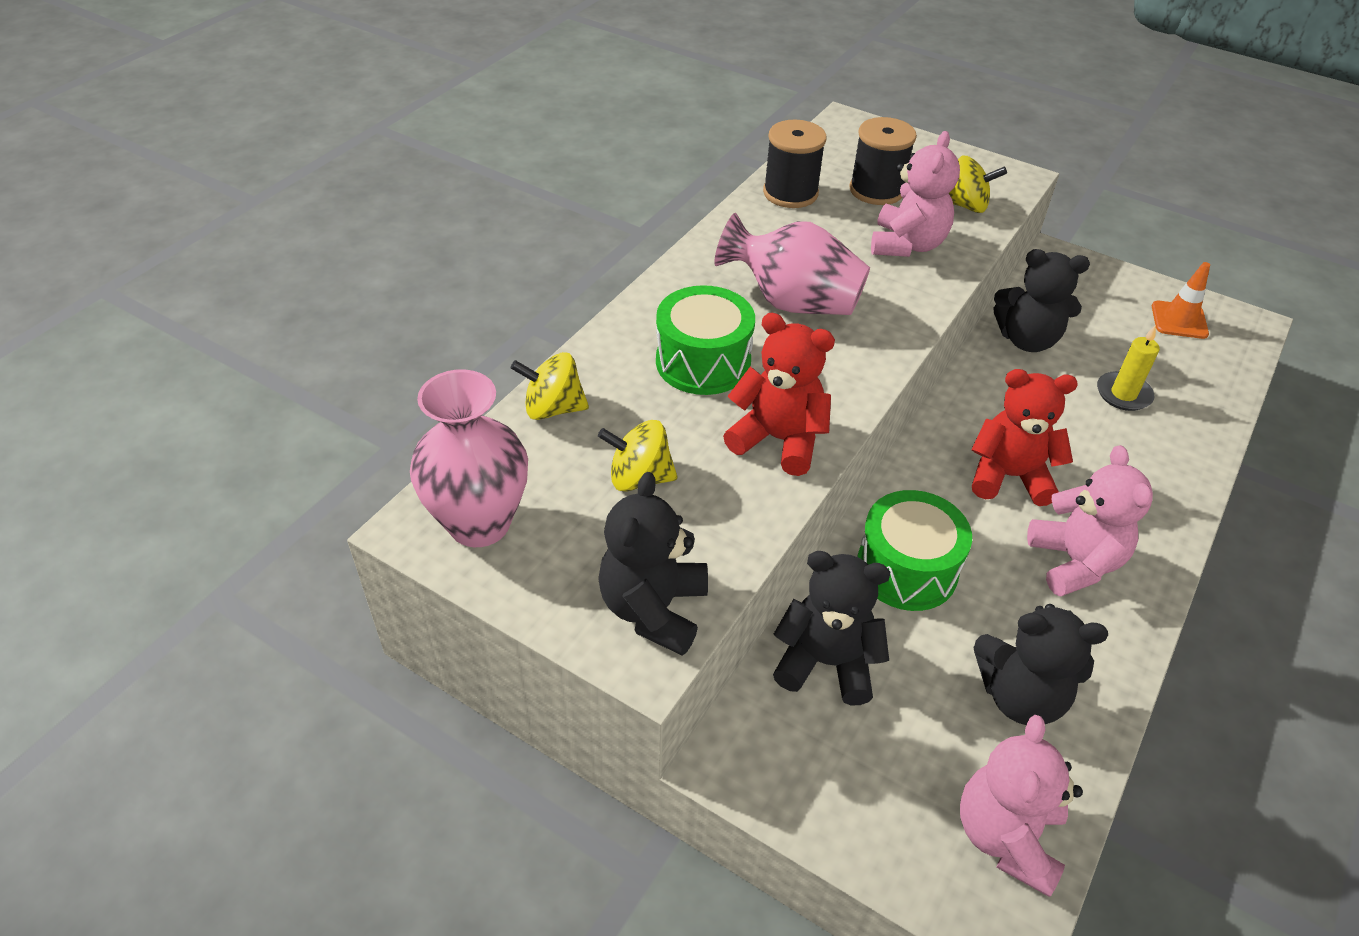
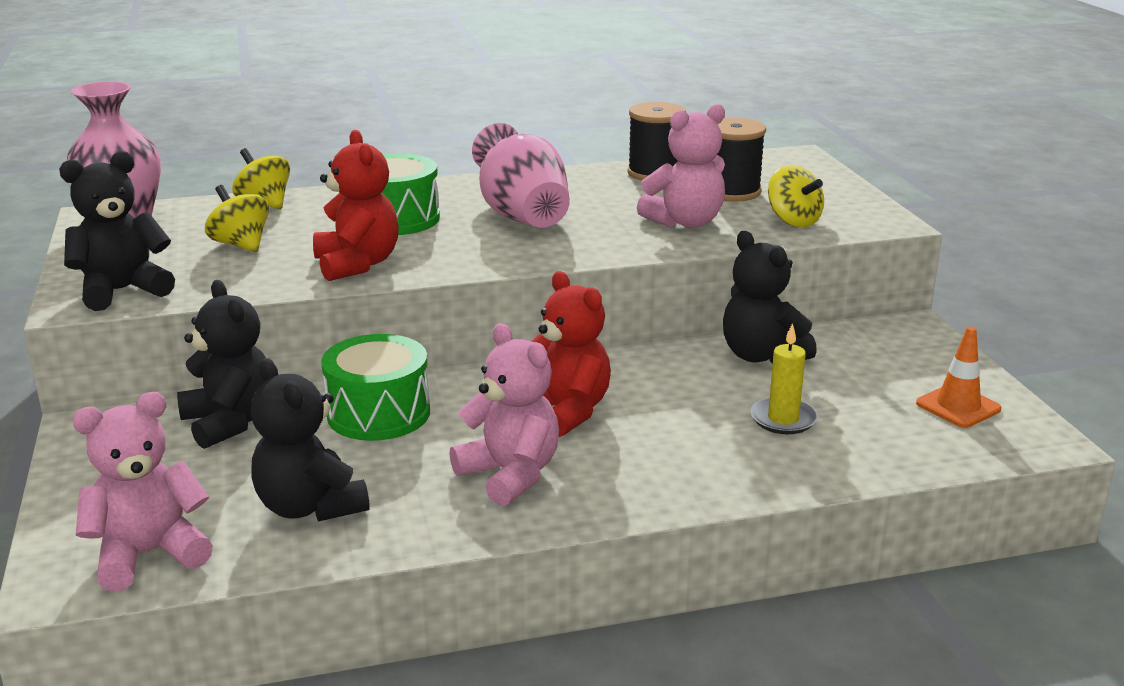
camera: 45 degrees right, 20 degrees down
(1074, 562) = (510, 475): pink teddy bear -> pink teddy bear turned 75 degrees counterclockwise

